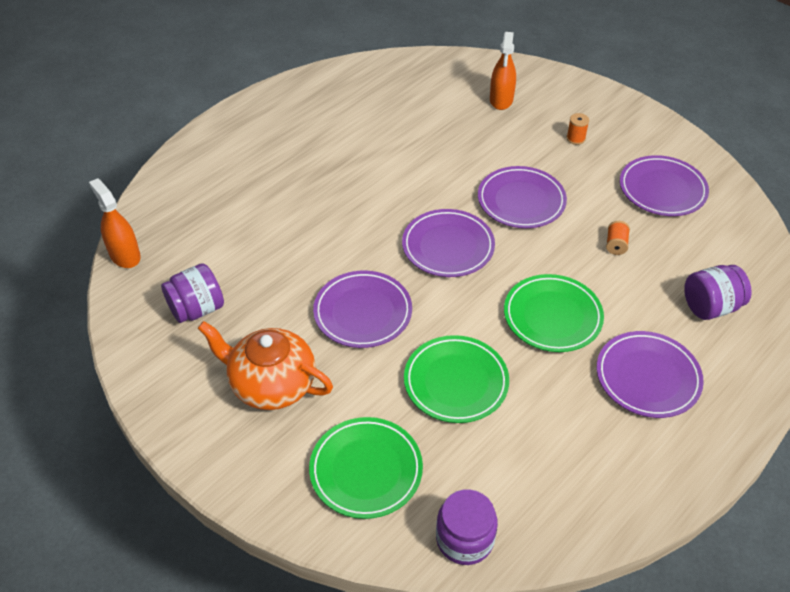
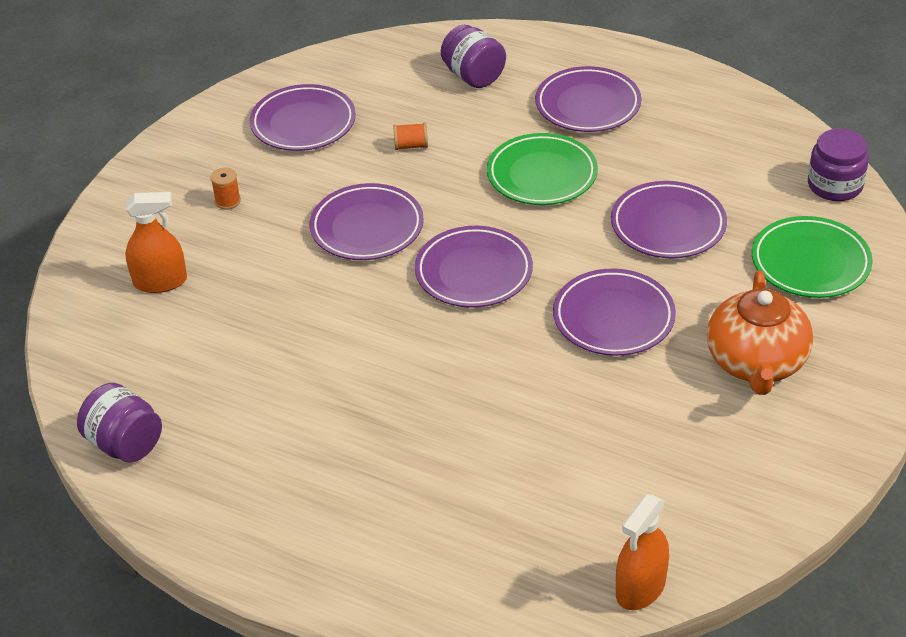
camera: 105 degrees left, 5 degrees down
(197, 309) = (689, 469): purple jar -> purple jar (125, 444)
(456, 382) = (668, 225): green plate -> purple plate

